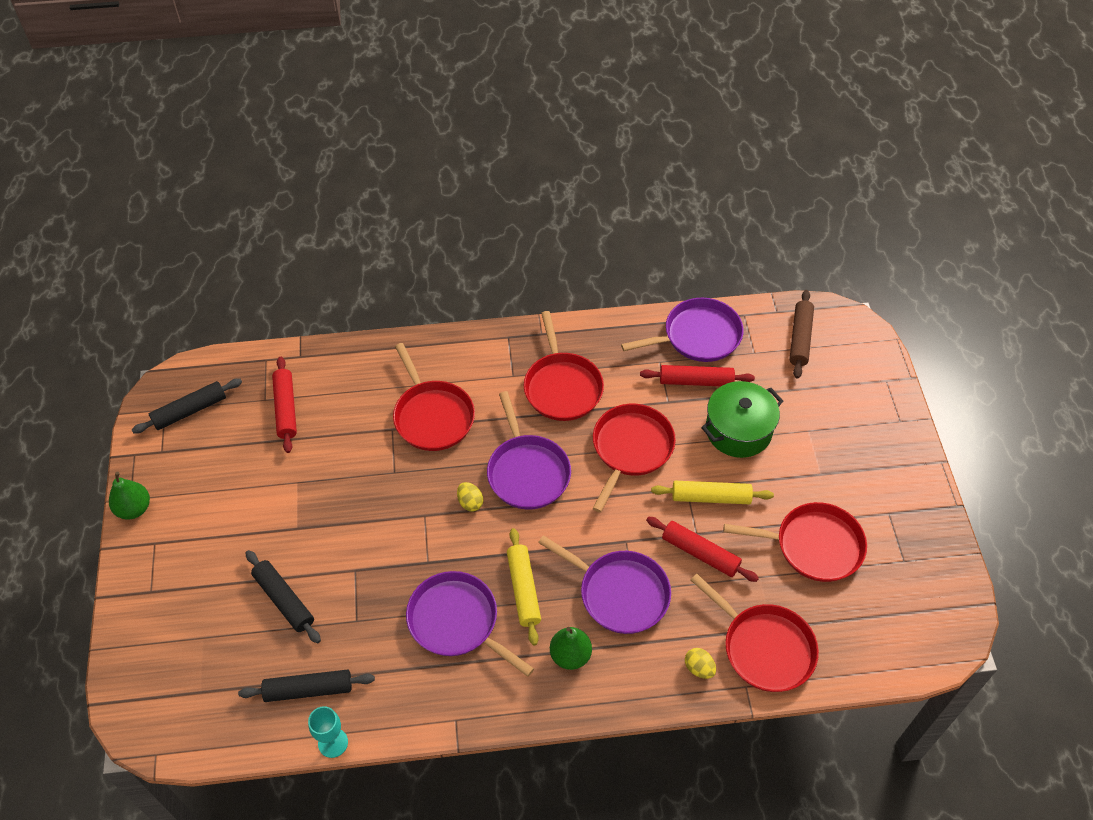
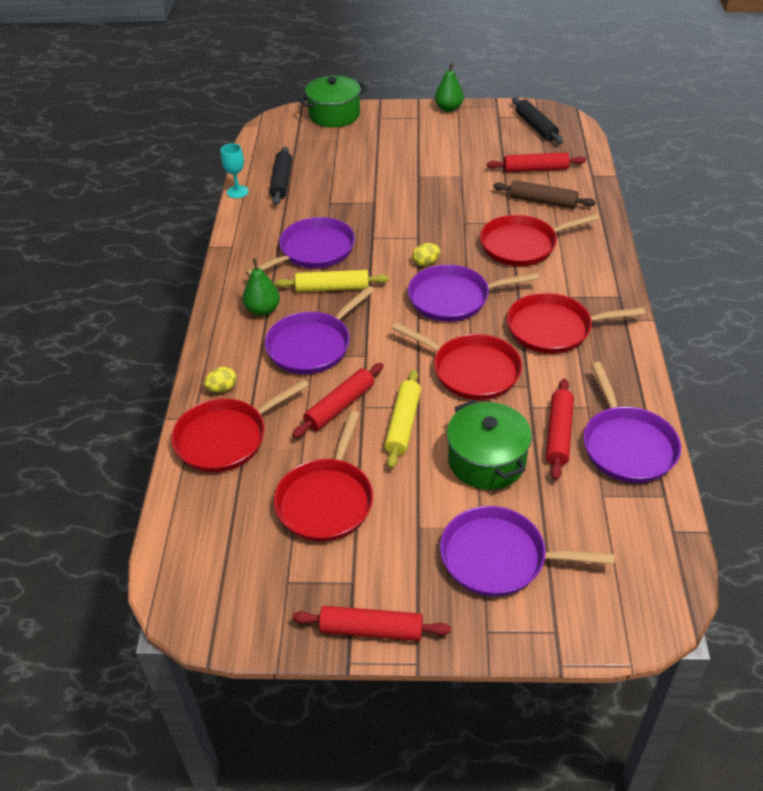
camera: 100 degrees right, 10 degrees down
(136, 652) = (334, 115): none -> green pot
(284, 600) = (356, 171): black rolling pin -> none
(800, 338) = (627, 548): brown rolling pin -> brown rolling pin (543, 201)
(834, 417) = (498, 558): none -> purple pan
(925, 494) = (371, 630): none -> red rolling pin

